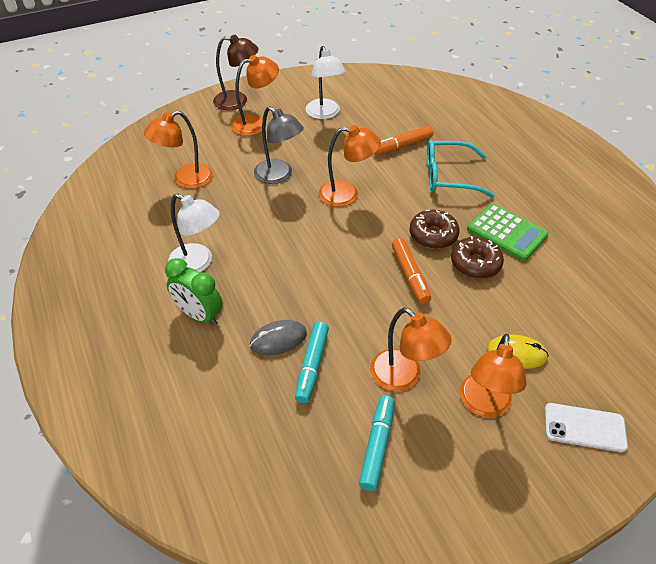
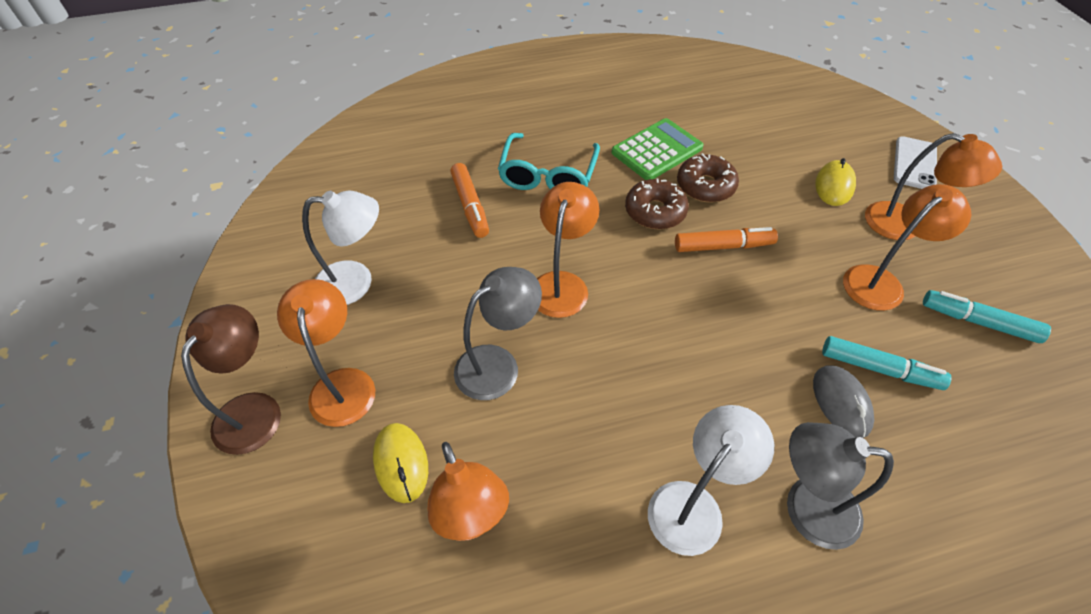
camera: 80 degrees left, 5 degrees up
(199, 315) = (806, 508): green clock -> grey lamp
(213, 152) = (401, 463): none -> yellow mouse

